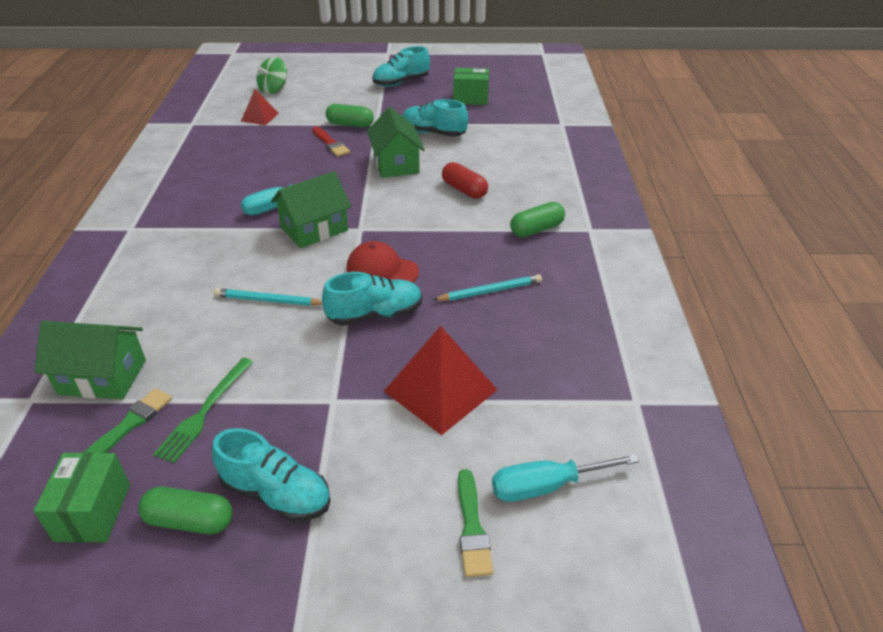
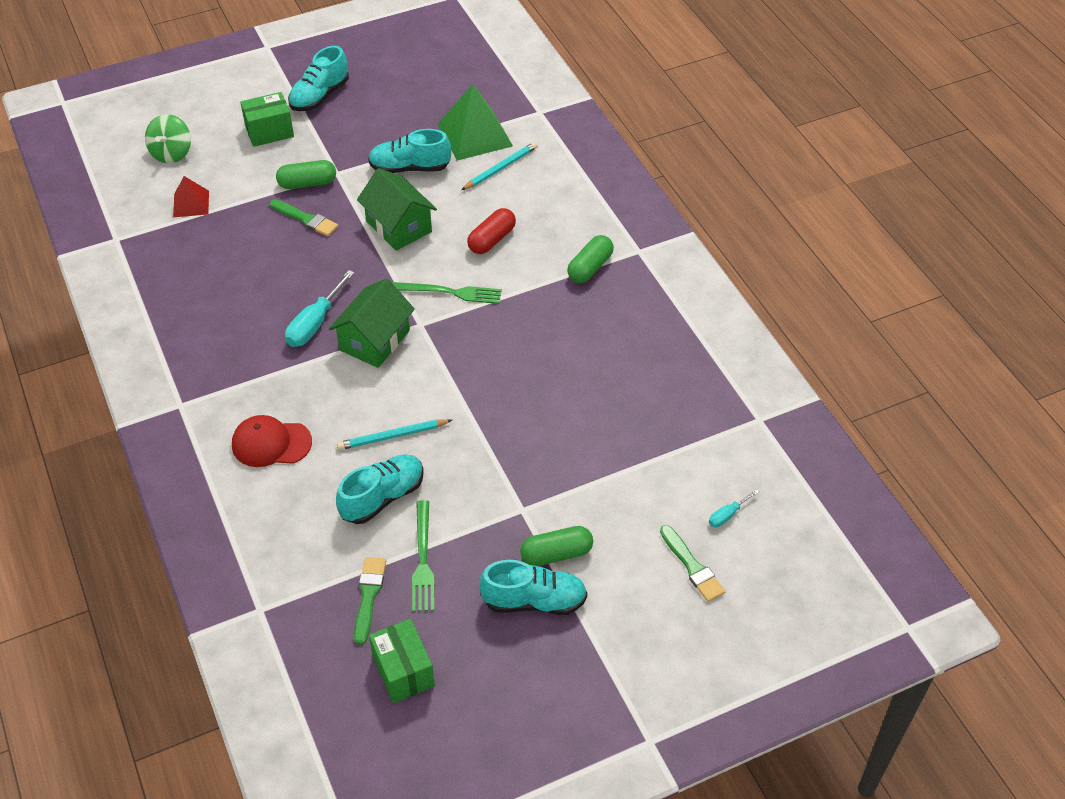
camera: 25 degrees left, 10 degrees up
(102, 377) = (305, 565): green house -> none
(190, 521) = (484, 646): green capsule -> green capsule (556, 554)
(330, 143) = (306, 219): red brush -> green brush
(375, 315) = (501, 416): turquoise shoe -> turquoise shoe (382, 497)
(382, 270) = (474, 365): red cap -> red cap (271, 443)
(402, 215) = (450, 292): none -> green fork
(440, 390) = (603, 467): red pyramid -> none
(464, 190) = (492, 240): red capsule -> red capsule turned 75 degrees counterclockwise
(470, 98) = (417, 100): green box -> green box (269, 132)
(490, 291) = (587, 354): turquoise pencil -> turquoise pencil (500, 168)
(499, 126) = (474, 135): none -> green pyramid
(546, 486) = (727, 515): turquoise screwdriver -> turquoise screwdriver, size x0.53

